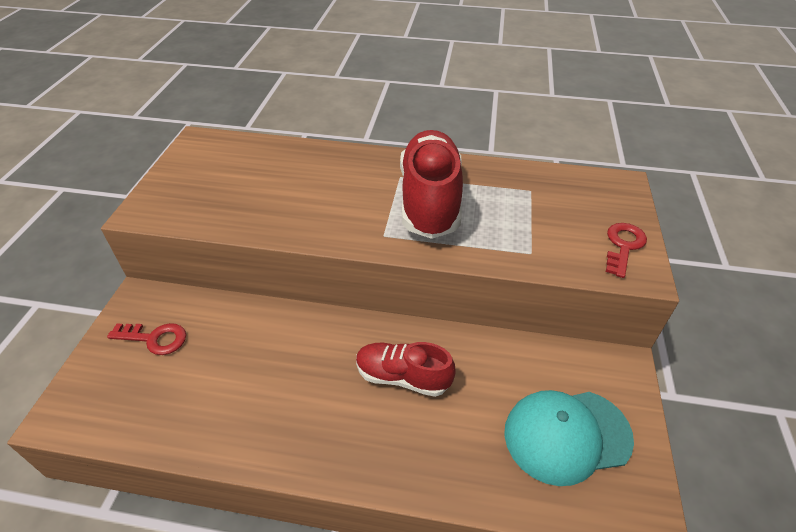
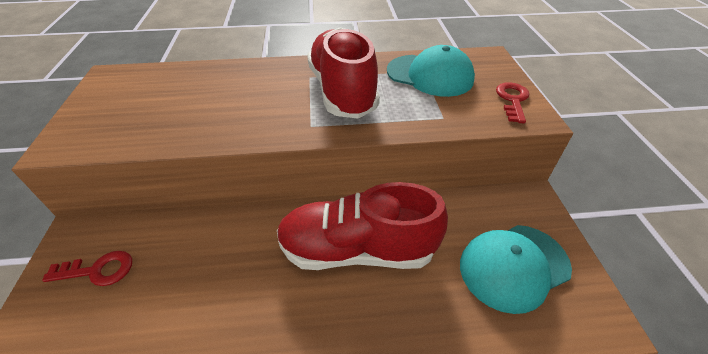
camera: 15 degrees left, 0 degrees up
(402, 377) = (357, 250): red shoe -> red shoe, size x1.69
(537, 197) = (430, 75): none -> turquoise cap

